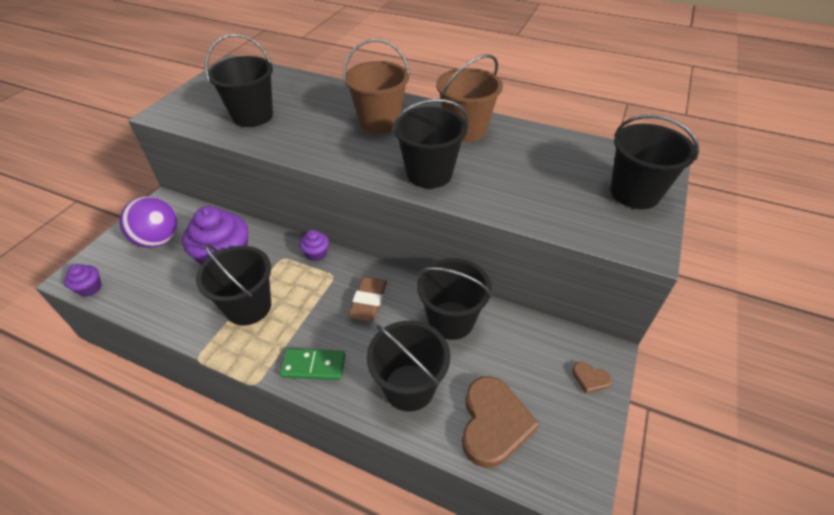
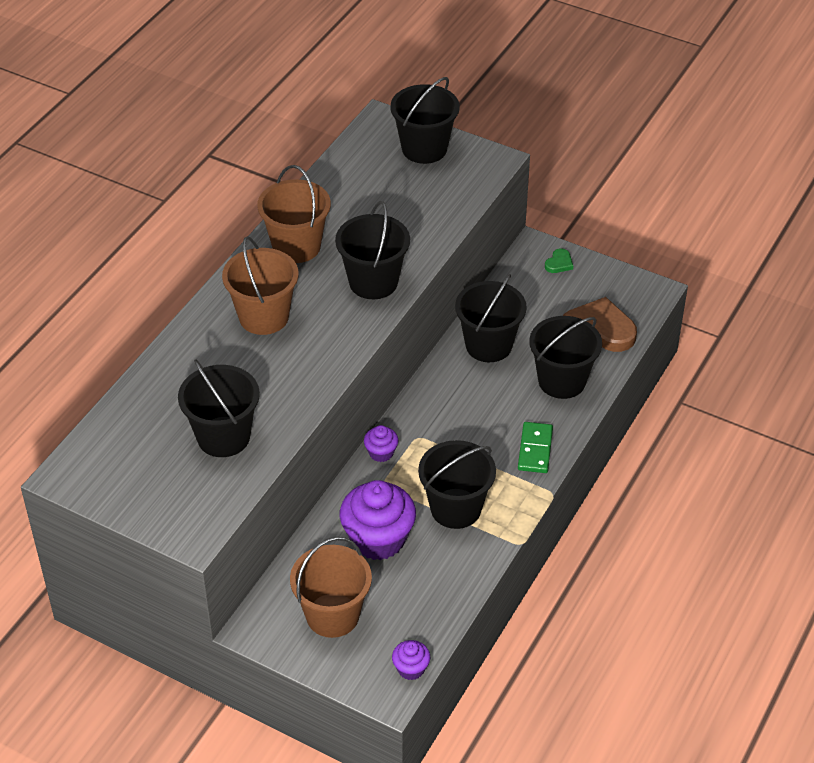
camera: 85 degrees left, 0 degrees up
(159, 240) = (332, 615): purple ball -> brown bucket
(368, 301) = (458, 407): brown eraser -> none
(590, 379) = (559, 263): brown heart -> green heart

